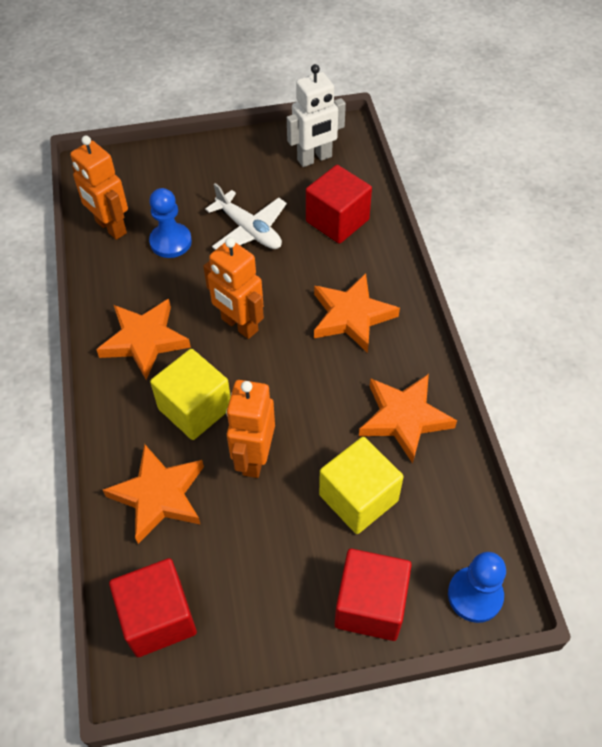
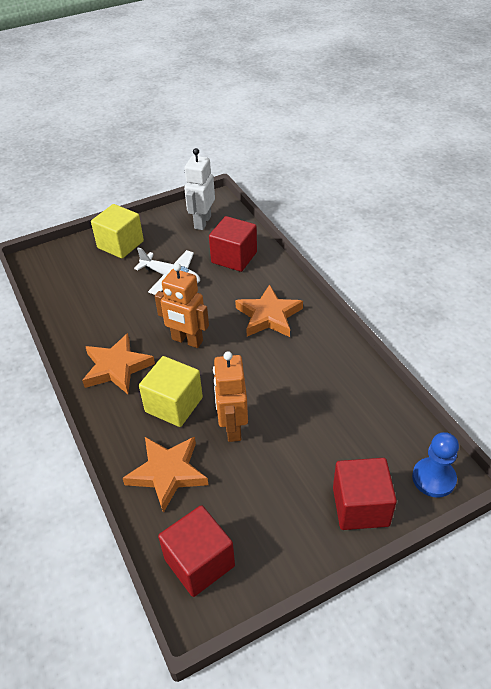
camera: 15 degrees left, 10 degrees down
(110, 227) = (62, 297): orange robot -> none
(170, 242) = (113, 297): blue pawn -> none
(314, 158) = (202, 222): white robot -> white robot turned 150 degrees clockwise
(358, 498) = (322, 435): yellow cube -> yellow cube (120, 244)
(404, 418) = (334, 373): orange star -> none

